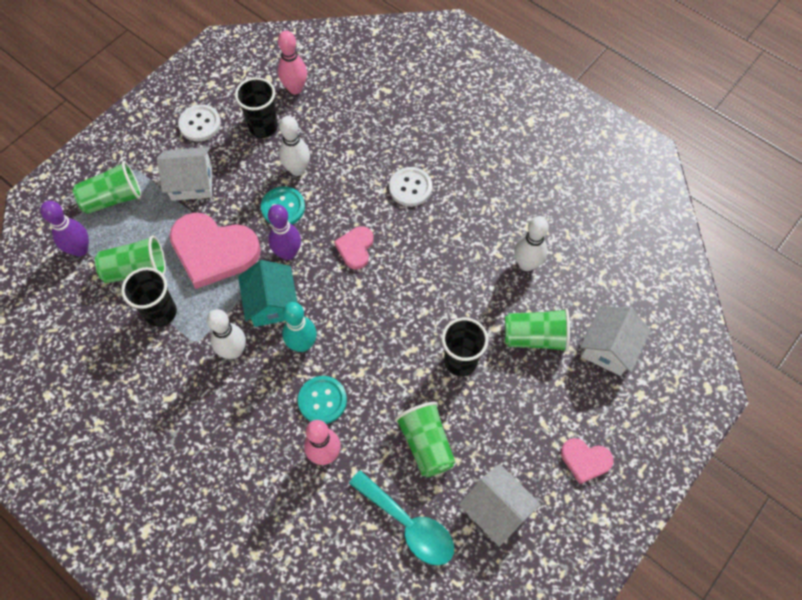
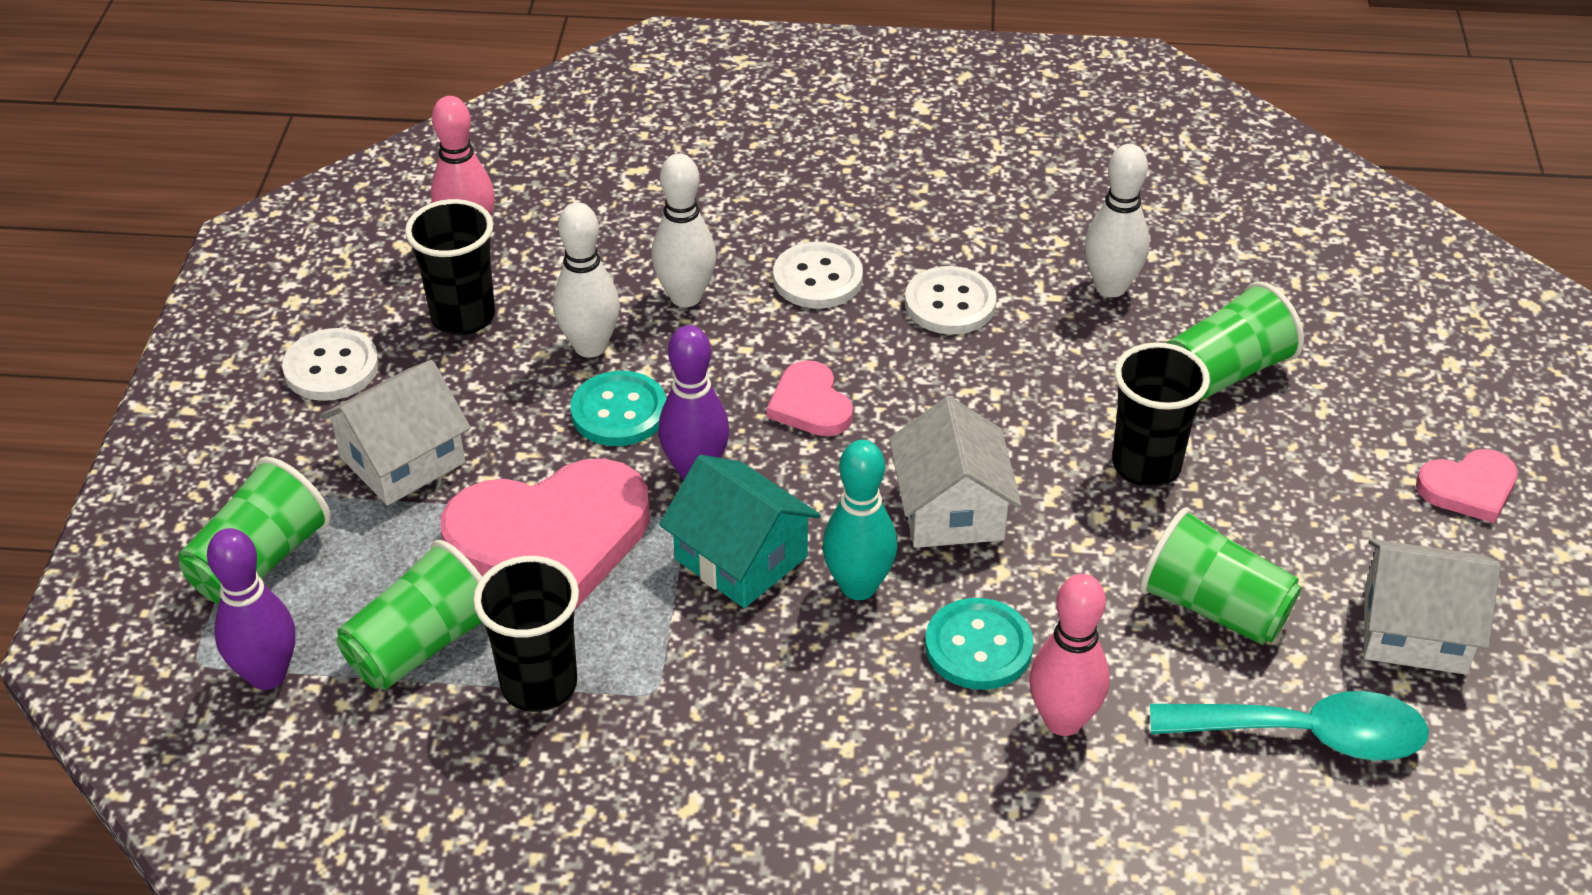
camera: 35 degrees left, 20 degrees down
(233, 351) = (742, 665): white bowling pin -> white bowling pin (686, 297)
(452, 232) = (950, 304): none -> white button
(609, 348) = (1346, 329): white house -> white house (951, 510)

